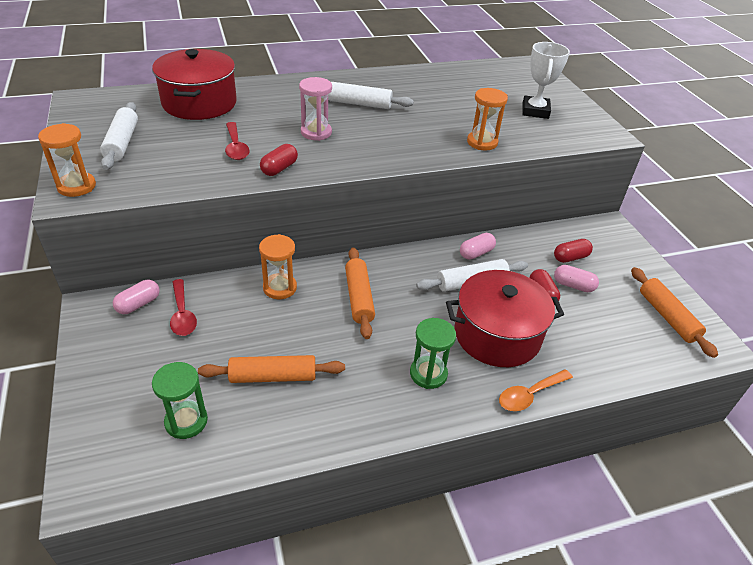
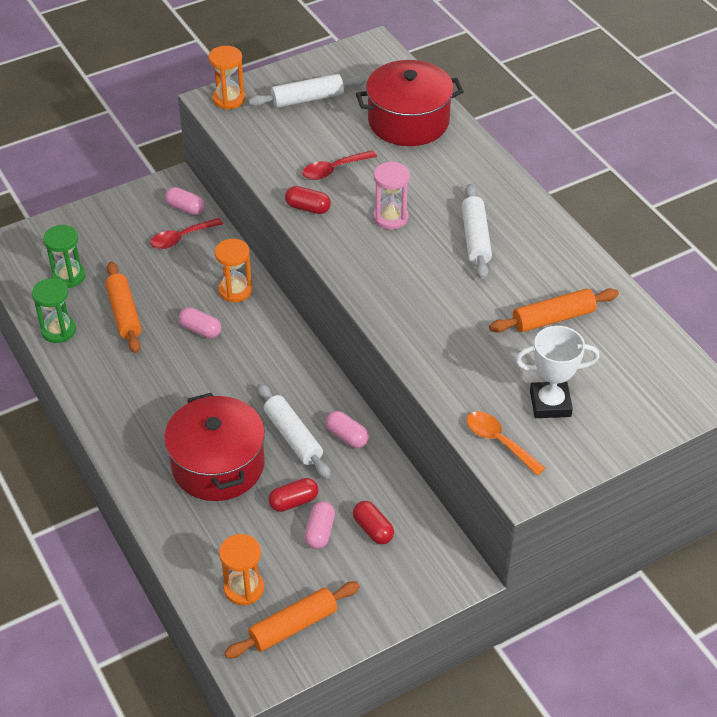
camera: 80 degrees right, 5 degrees up
(323, 320) = (200, 330): none -> pink capsule
(359, 297) = (239, 350): orange rolling pin -> orange rolling pin (553, 318)
(428, 374) = (152, 417): green hourglass -> green hourglass (58, 330)
(482, 142) = (436, 356): orange hourglass -> orange hourglass (244, 588)
(529, 395) = (143, 495): orange spoon -> orange spoon (498, 441)

